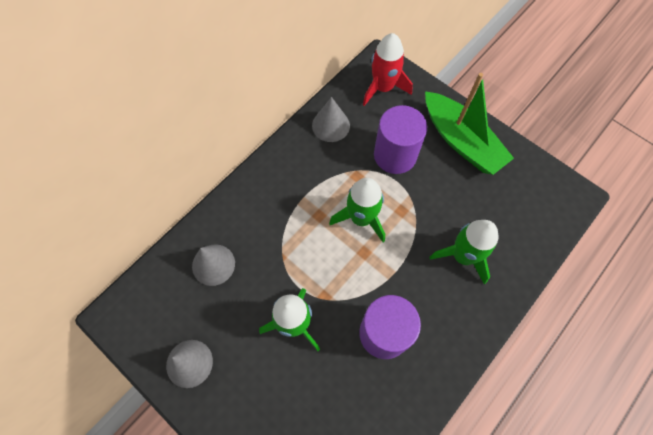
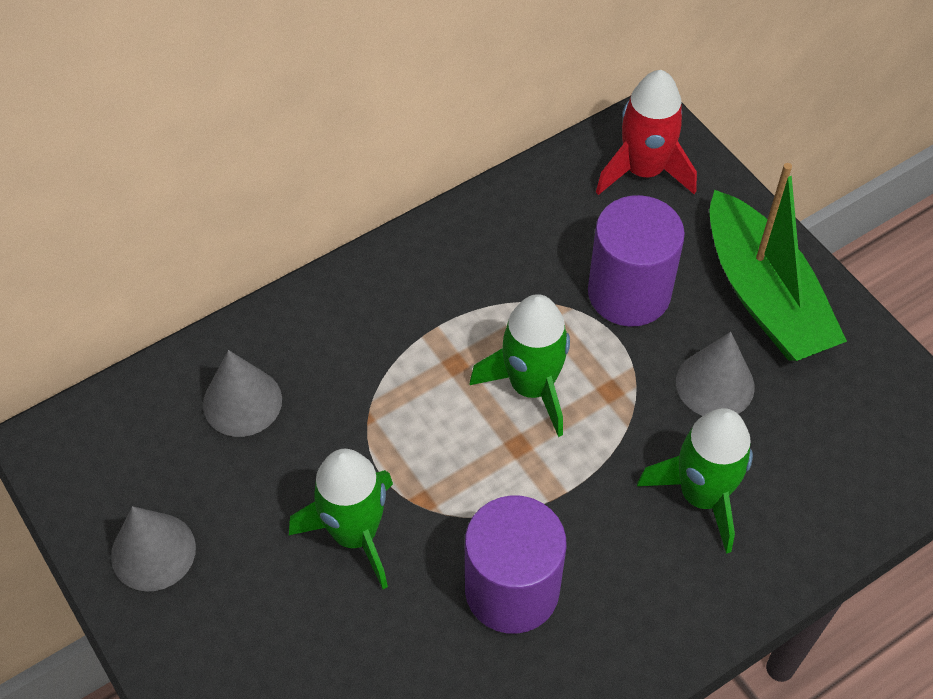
camera: 15 degrees right, 10 degrees down
(331, 125) = (525, 215): grey cone -> grey cone (715, 384)

